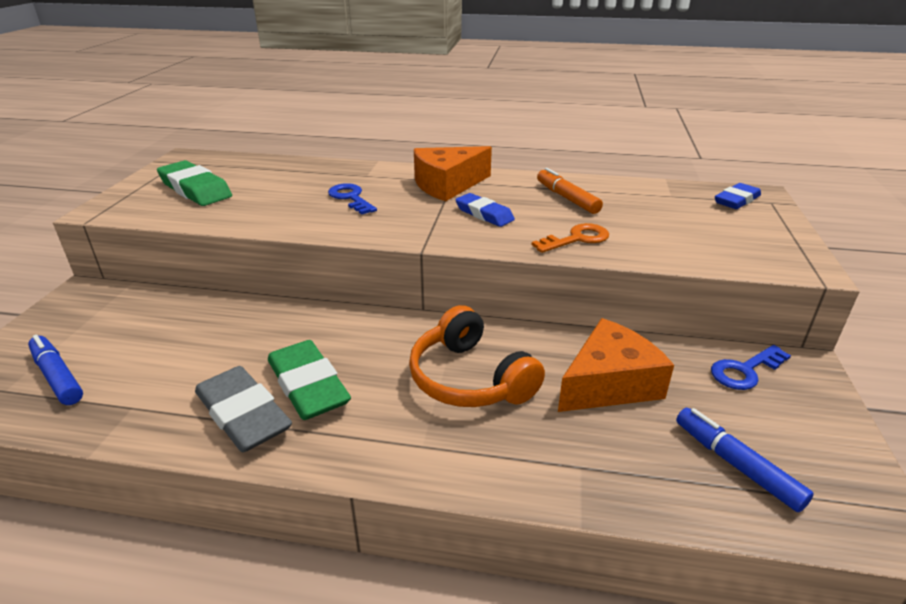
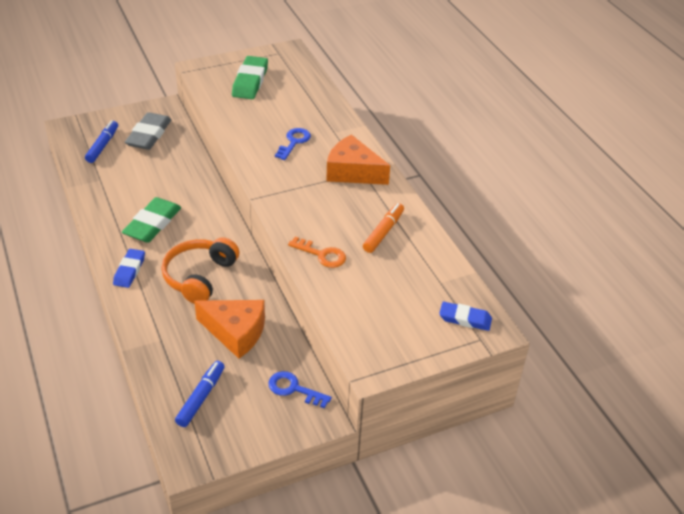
camera: 55 degrees right, 10 degrees up
(243, 414) = (119, 215): grey eraser -> grey eraser (149, 135)
(484, 214) = (322, 204): blue eraser -> blue eraser (129, 270)

